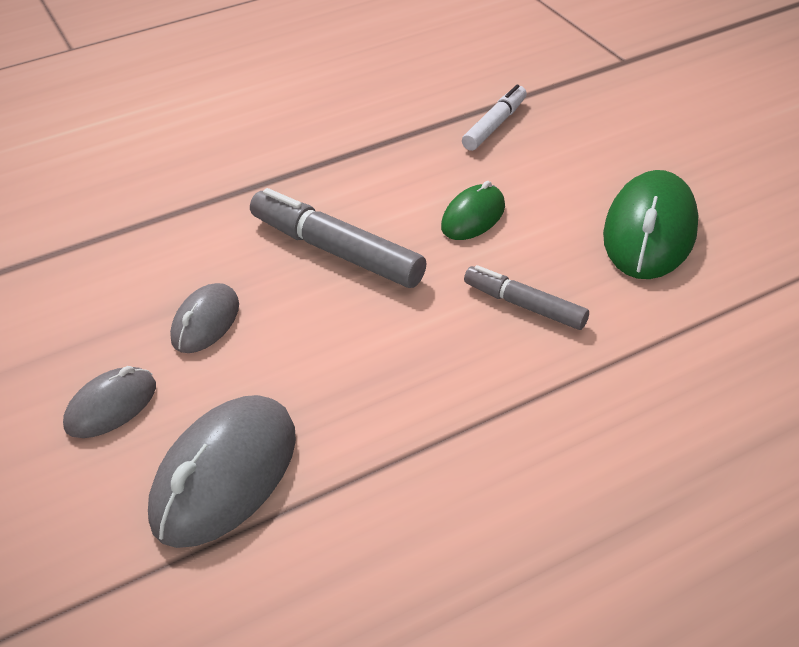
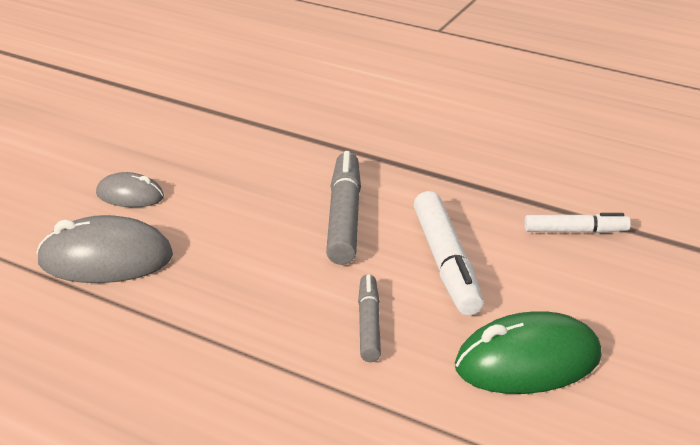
camera: 55 degrees right, 10 degrees down
(205, 322) = (227, 196): grey mouse -> none
(473, 217) = (446, 263): green mouse -> white marker

